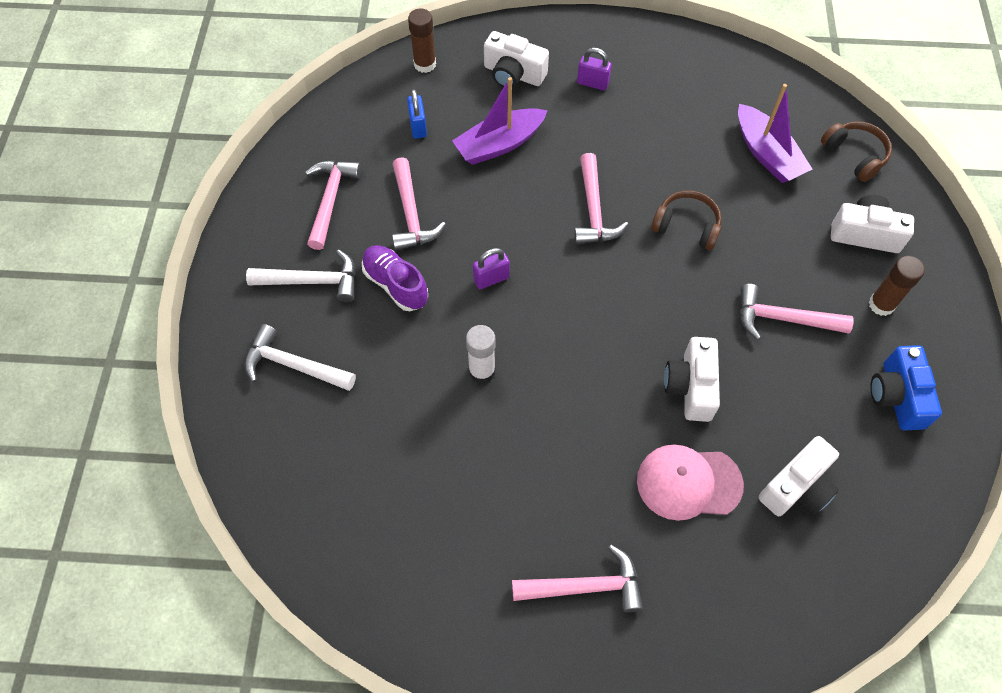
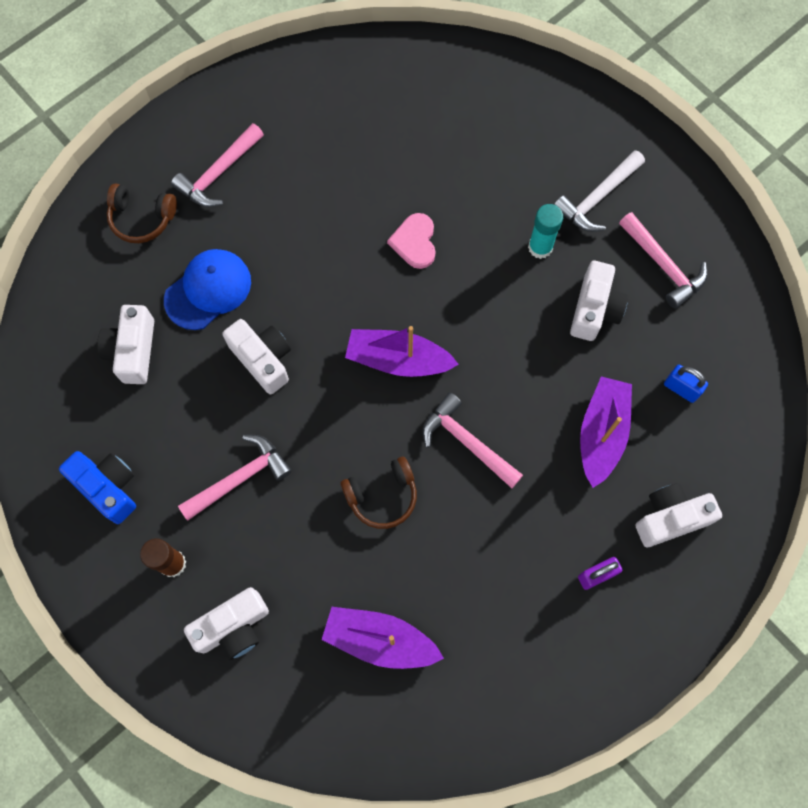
camera: 135 degrees right, 10 degrees up
(294, 365) = (537, 137): white hammer -> none
(395, 284) = (540, 247): purple shoe -> turquoise glue stick
(411, 214) = (594, 309): pink hammer -> white camera
(425, 64) = (750, 455): brown glue stick -> none
(482, 371) = (415, 242): white glue stick -> pink heart
(491, 279) = (480, 313): purple padlock -> none
(586, 299) = (398, 359): none -> purple boat
(688, 482) = (208, 290): pink cap -> blue cap
(855, 155) = (303, 715): brown headphones -> brown headphones (142, 218)

